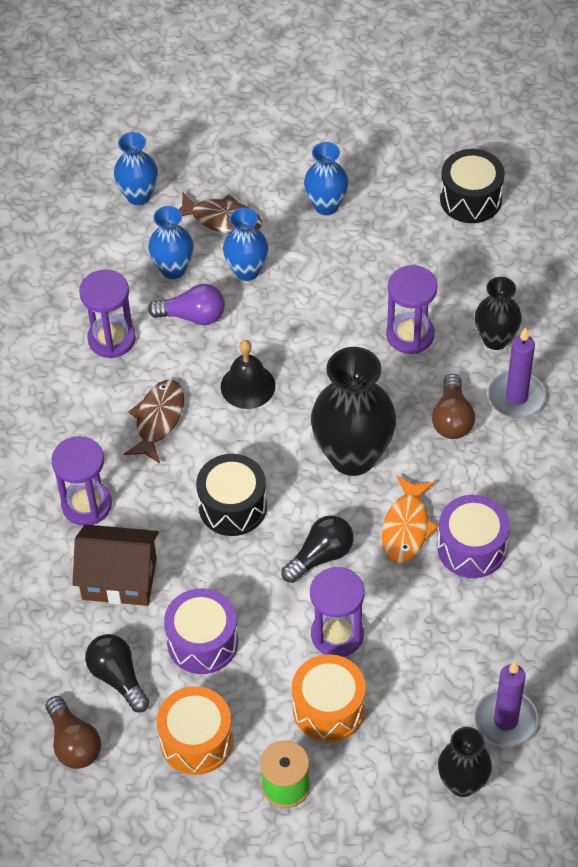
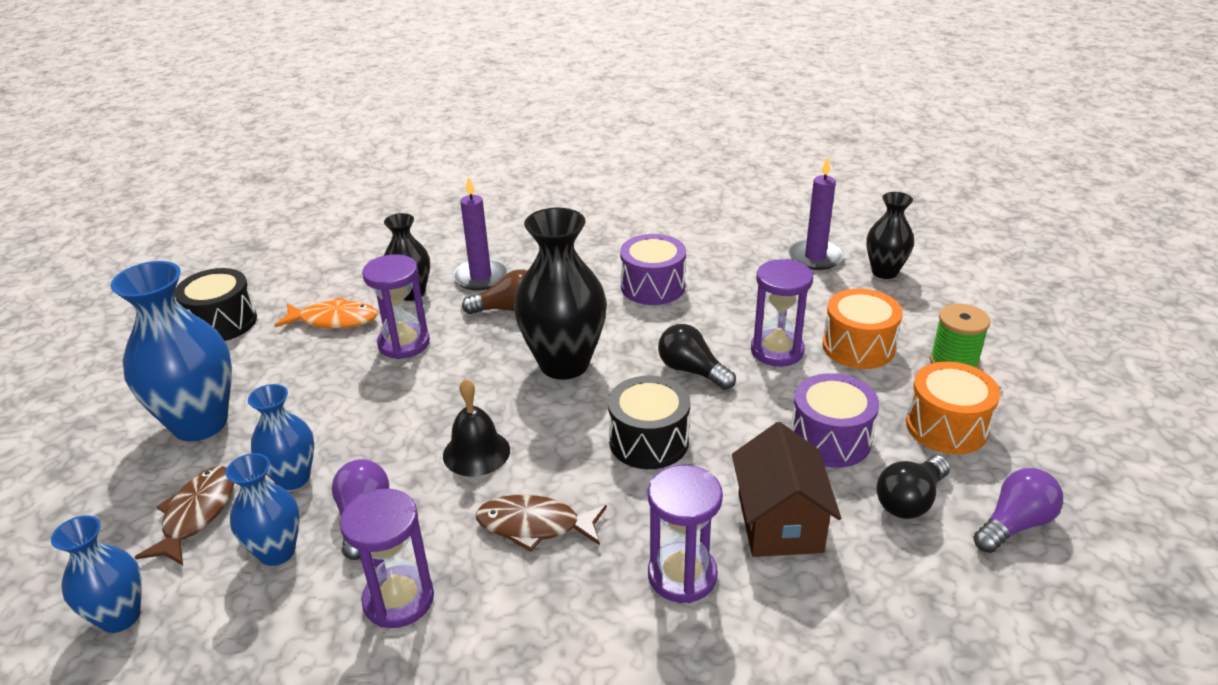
camera: 100 degrees left, 20 degrees down
(73, 743) = (1014, 524): brown light bulb -> purple light bulb
(326, 205) = (200, 423): blue vase -> blue vase, size x1.74
(406, 527) = (641, 323): orange fish -> orange fish (334, 320)

